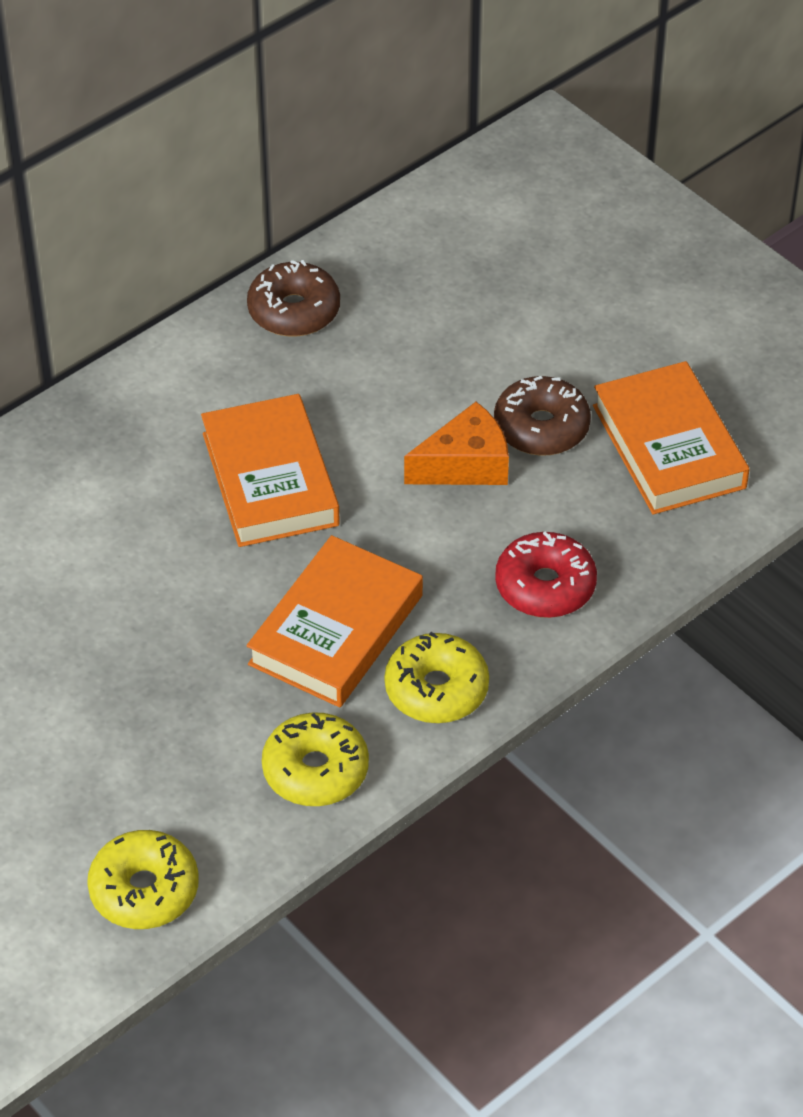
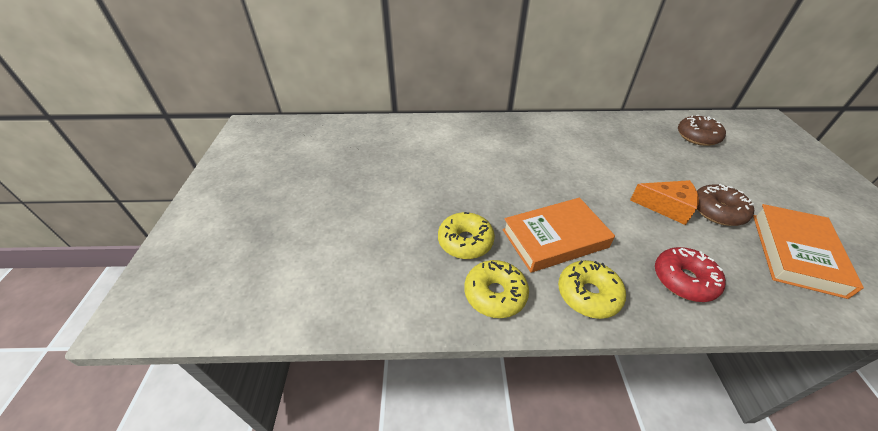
camera: 40 degrees right, 5 degrees down
(144, 890) = (368, 296): yellow donut -> yellow donut (465, 241)
(270, 479) = (568, 171): orange book -> none
(294, 311) = (619, 127): brown donut -> brown donut (697, 137)

